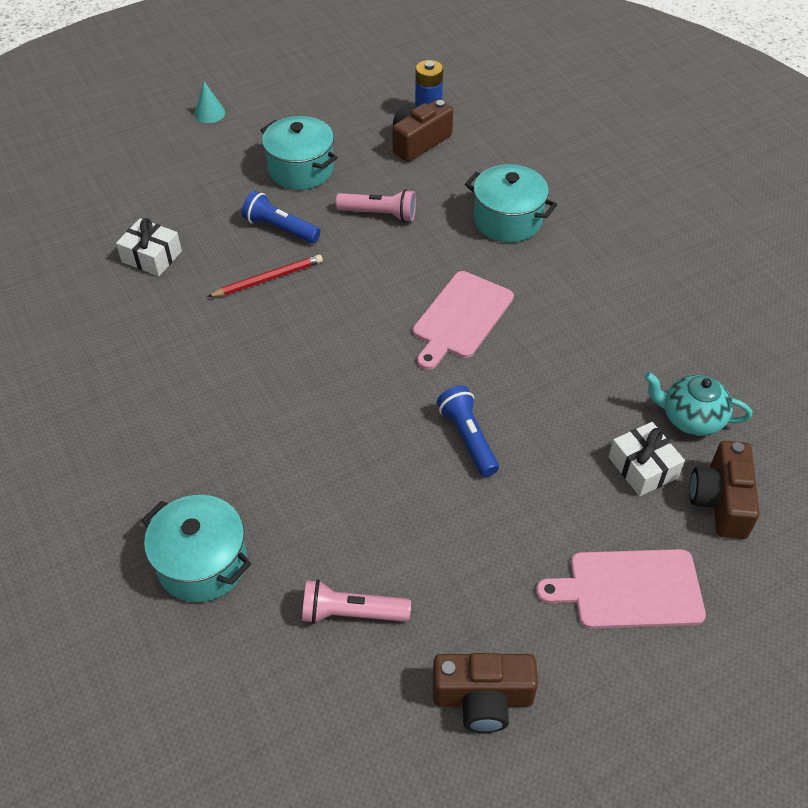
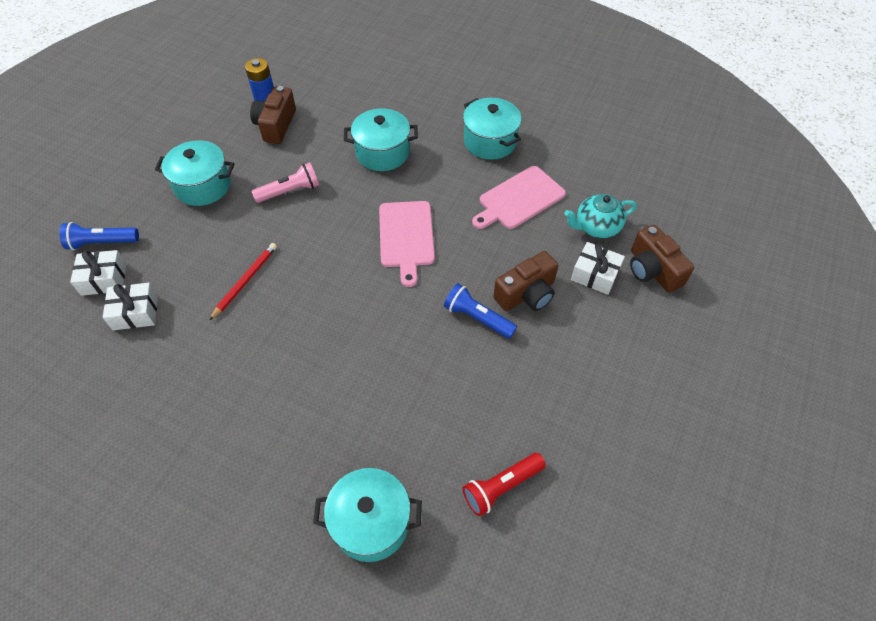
camera: 35 degrees left, 5 degrees up
(149, 213) = (104, 279): none -> white gift
(209, 113) = (90, 175): turquoise cone -> none
(280, 228) = (223, 238): blue flashlight -> blue flashlight (102, 243)
(351, 613) = (501, 487): pink flashlight -> red flashlight
(482, 698) = (625, 486): brown camera -> brown camera (526, 294)
(629, 589) = (649, 357): pink cutting board -> pink cutting board (519, 199)
(641, 264) = (490, 141): none -> turquoise pot

